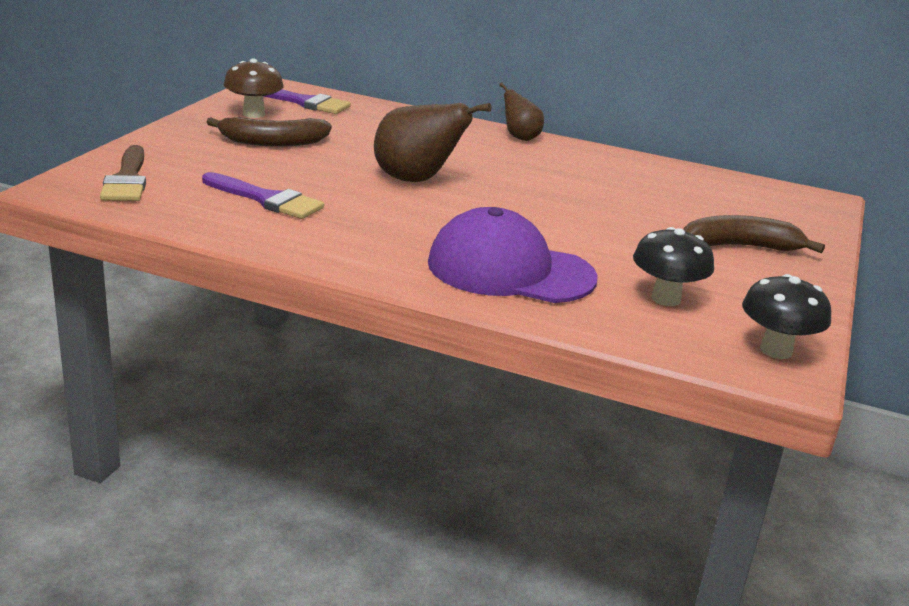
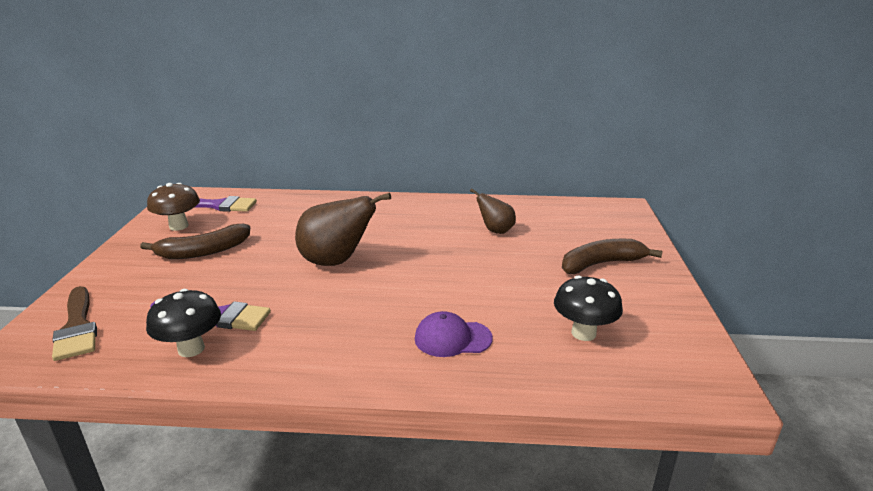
camera: 15 degrees left, 0 degrees up
(510, 270) = (452, 338): purple cap -> purple cap, size x0.53
(520, 137) = (396, 201): brown pear -> brown pear (495, 231)
(776, 350) = (693, 364): black mushroom -> black mushroom (191, 349)

